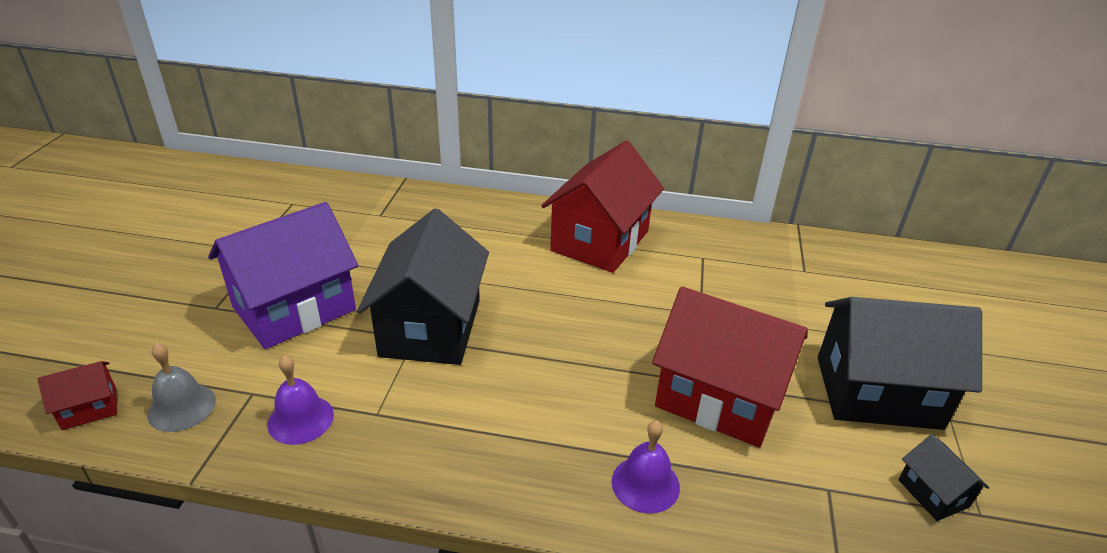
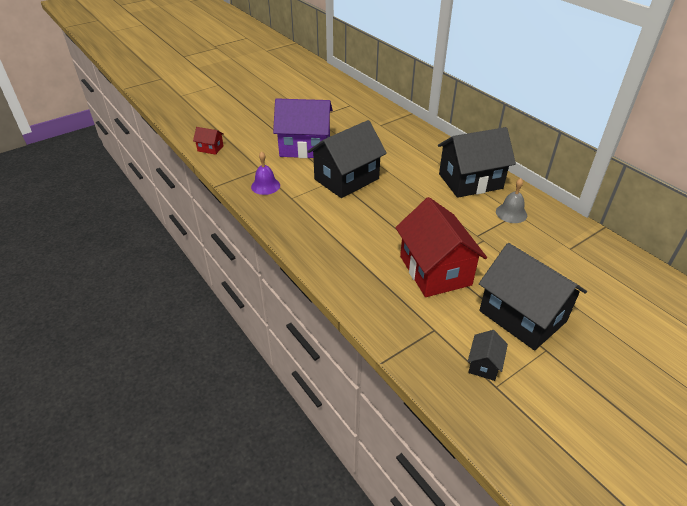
camera: 45 degrees right, 5 degrees up
(182, 407) = (235, 162): grey bell -> grey bell (511, 213)
(600, 241) = (470, 181): red house -> black house
(645, 484) = (358, 278): purple bell -> none

